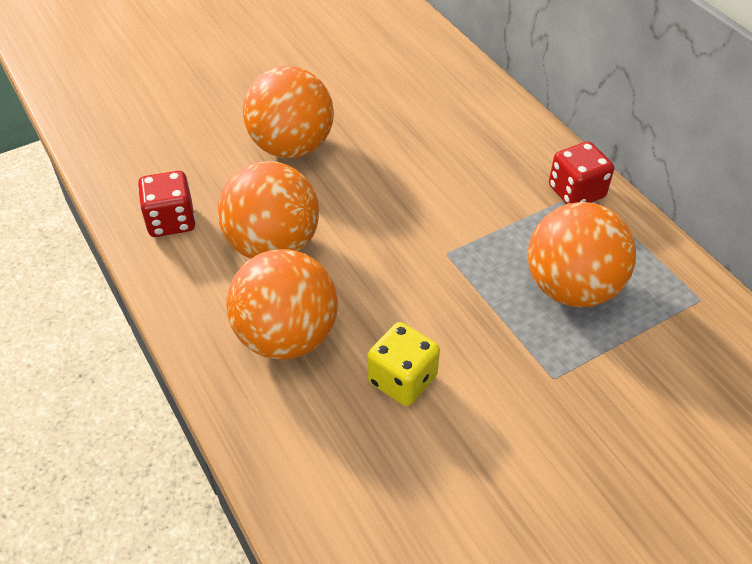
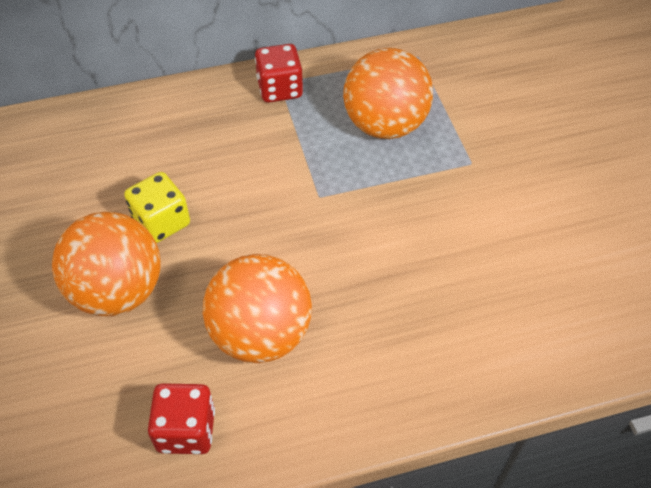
camera: 75 degrees left, 5 degrees up
(286, 336) = (383, 342): orange ball -> none
(402, 379) = (452, 262): yellow dice -> yellow dice (161, 222)

